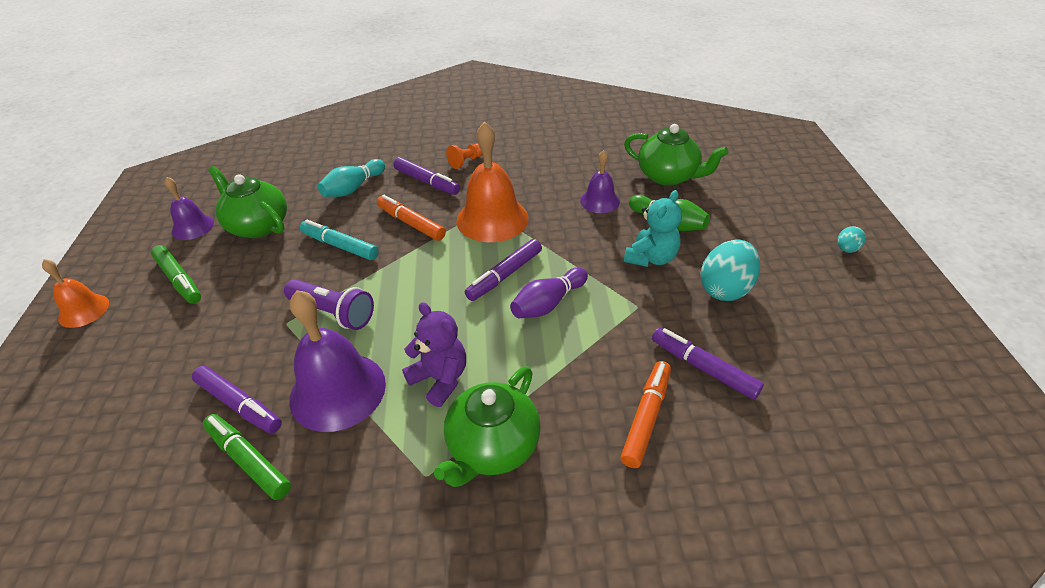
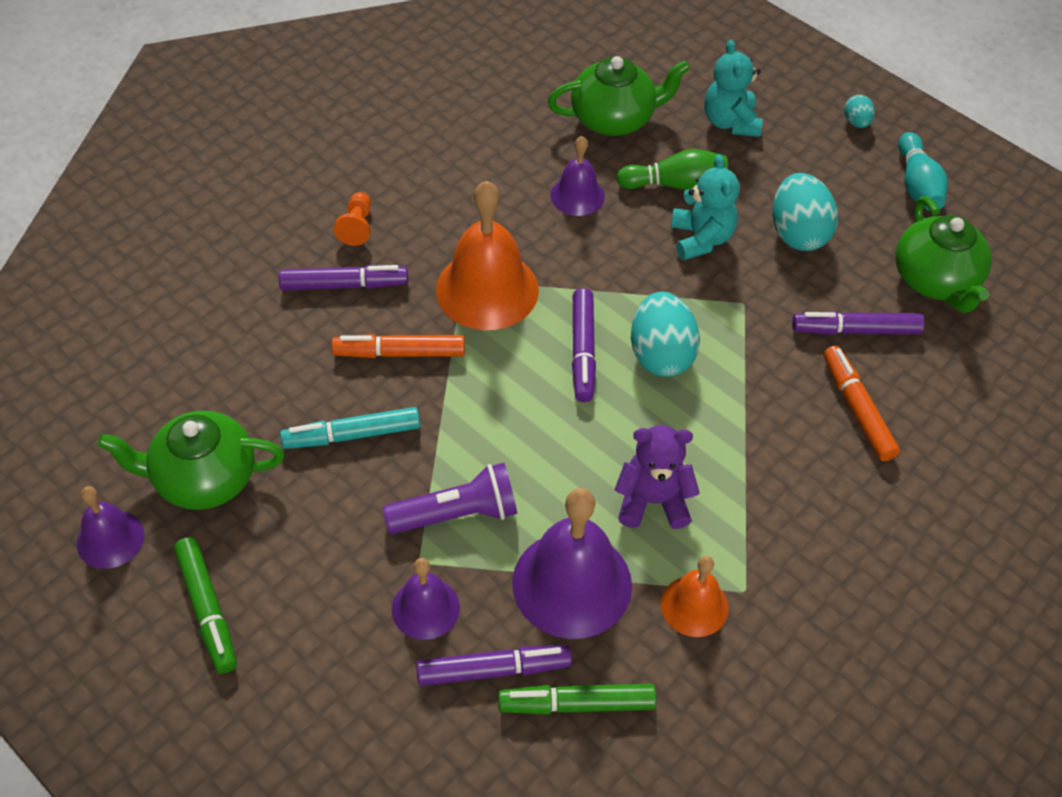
camera: 45 degrees left, 10 degrees up
(83, 310) = (138, 729): orange bell -> orange bell (694, 606)
(179, 280) = (207, 610): green marker -> green marker turned 60 degrees clockwise
(256, 347) = (425, 608): none -> purple bell
(353, 188) = (258, 350): turquoise bowling pin -> turquoise bowling pin (917, 185)
(492, 447) = (769, 526): green teapot -> green teapot (935, 281)
(548, 304) = (661, 355): purple bowling pin -> turquoise egg
(746, 209) = (730, 122): none -> turquoise teddy bear

